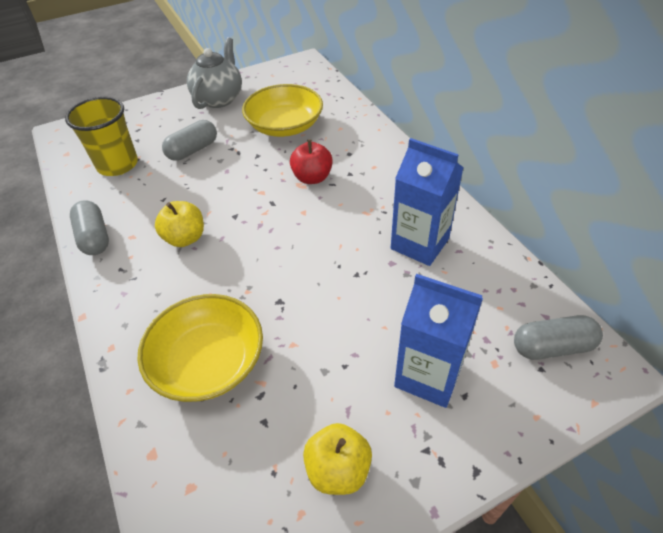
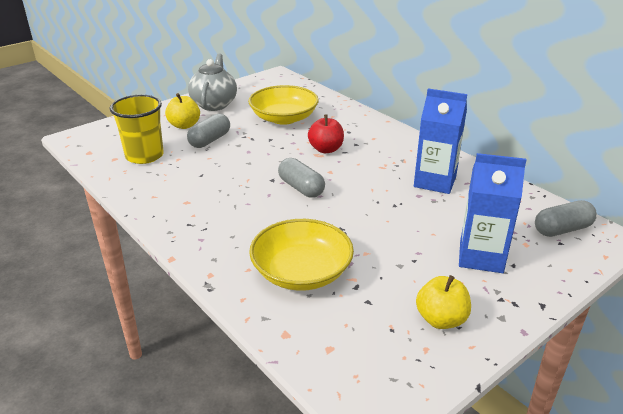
camera: 15 degrees left, 15 degrees down
(94, 237) = (152, 206): grey capsule -> grey capsule (301, 188)
(185, 238) = (236, 198): yellow apple -> yellow apple (184, 125)

